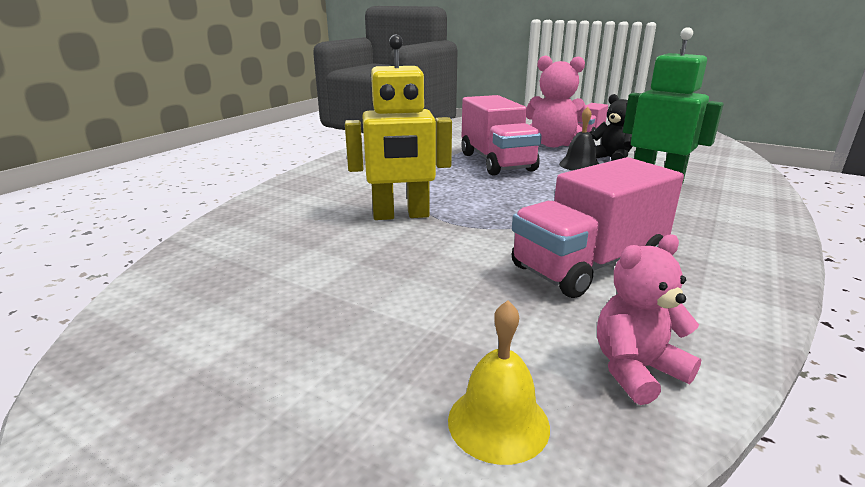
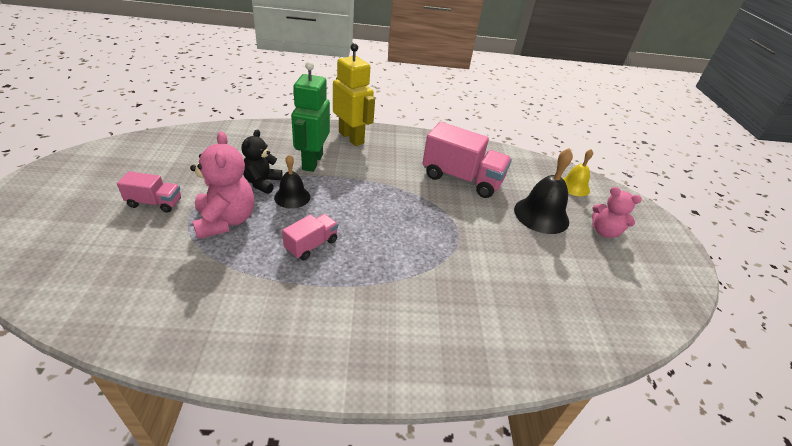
camera: 125 degrees left, 15 degrees up
(401, 215) = (471, 262): yellow robot -> yellow robot (351, 138)
(434, 305) = (541, 215): none -> black bell
(497, 162) = (311, 245): pink truck -> pink truck, size x0.53
(636, 370) = (522, 165): pink teddy bear -> pink teddy bear (604, 232)

